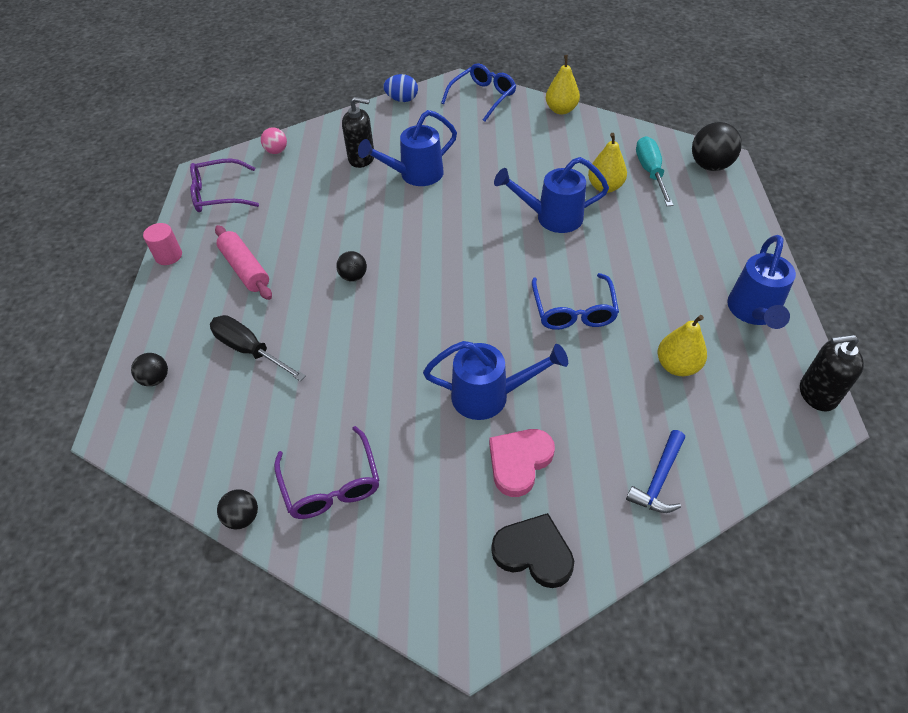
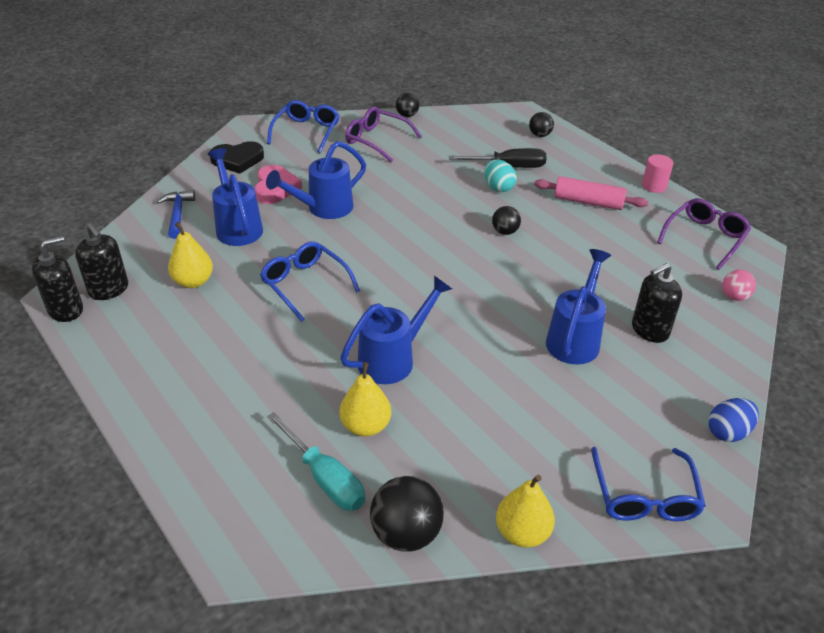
camera: 140 degrees right, 10 degrees down
(295, 328) = (498, 187): none -> turquoise egg
(400, 565) = (306, 131): none -> blue glasses
(710, 166) = (251, 534): black ball -> black ball (406, 533)
(753, 312) = (137, 354): blue watering can -> blue watering can (237, 226)
(768, 398) = (109, 290): none -> black soap dispenser

